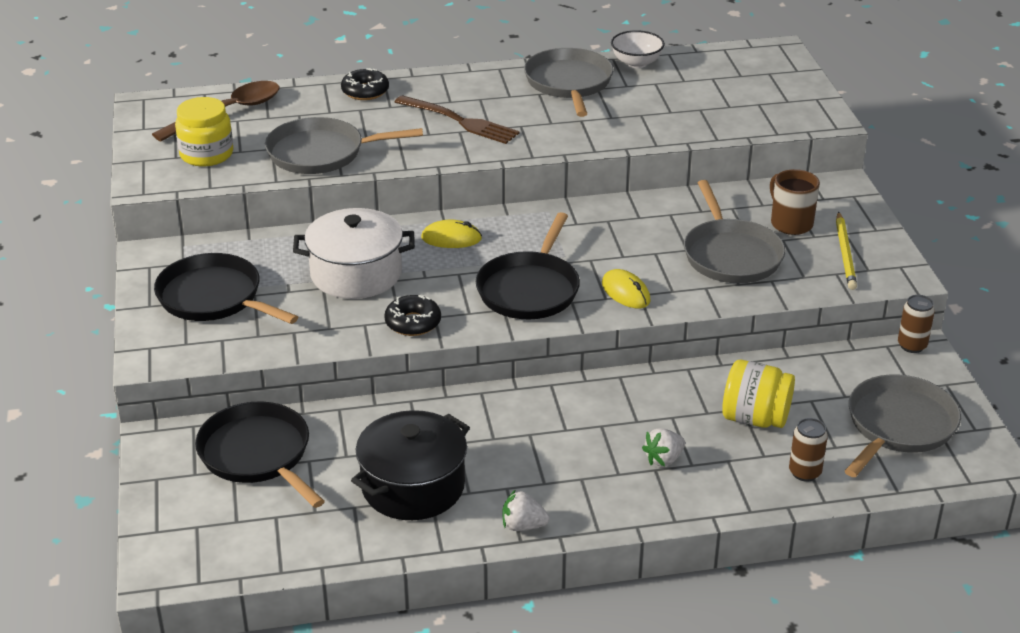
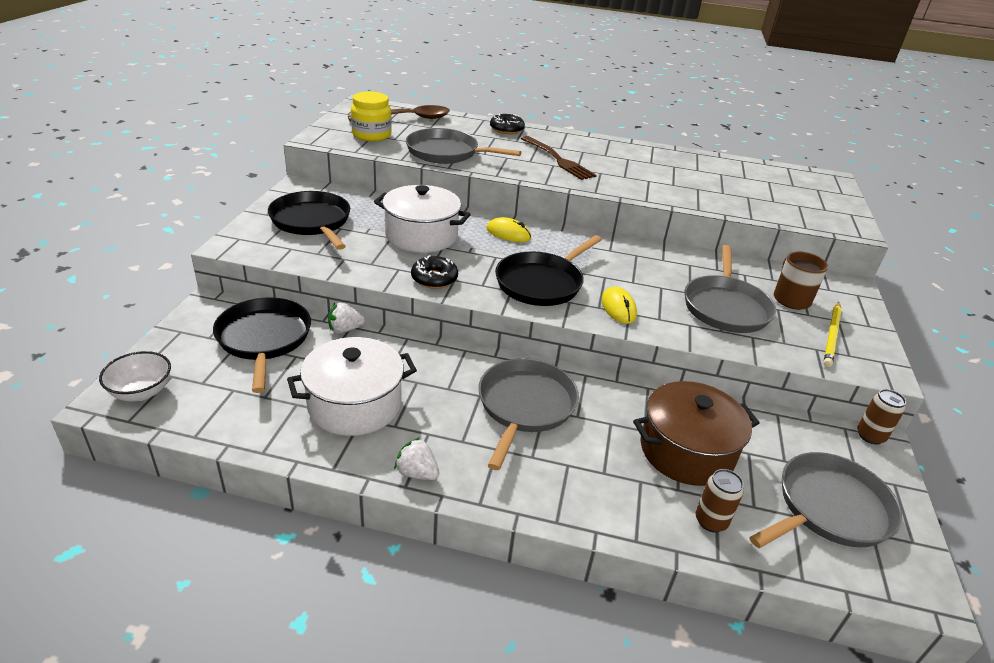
camera: 20 degrees right, 0 degrees up
(413, 486) = (354, 404): black pot -> white pot
(569, 83) = (654, 158): grey pan -> grey pan (525, 406)
(636, 63) = (713, 159): white bowl -> white bowl (141, 392)
(664, 459) = (581, 458): white strawberry -> white strawberry (345, 329)
(755, 418) = (686, 451): yellow jar -> brown pot

